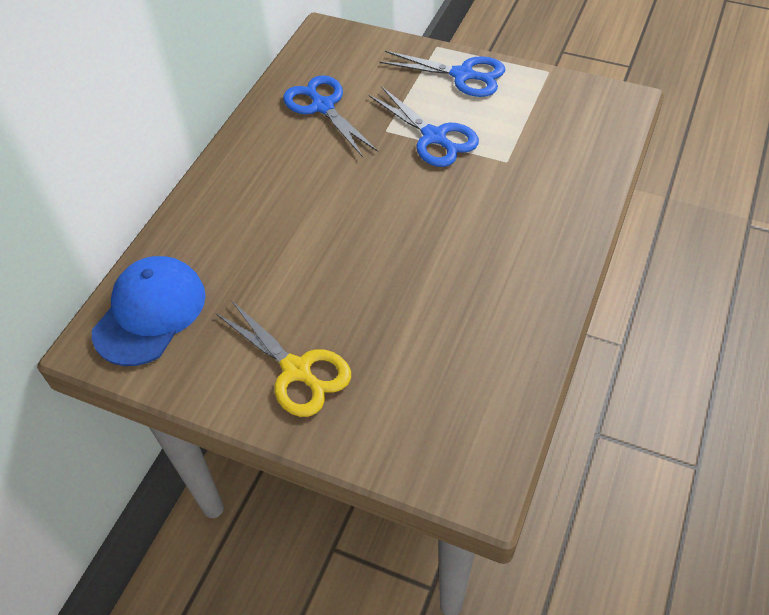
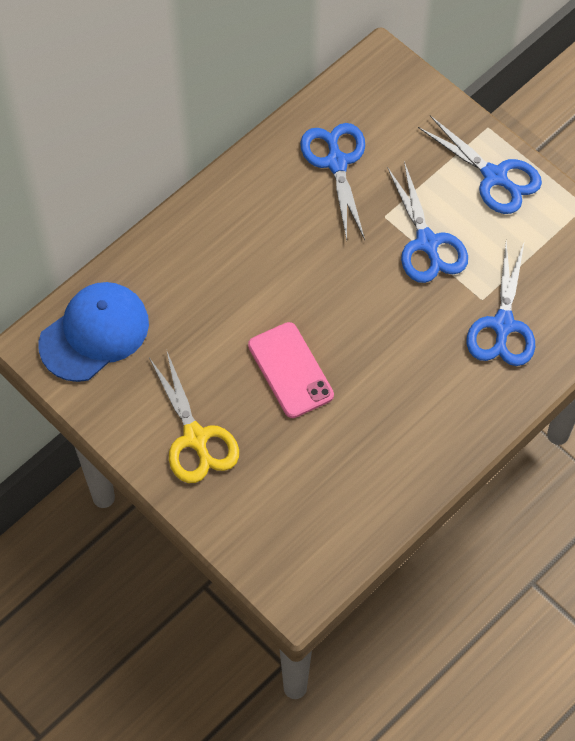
camera: 20 degrees right, 10 degrees up
(363, 276) = (290, 370): none -> pink phone
(537, 174) = (502, 325): none -> blue scissors

